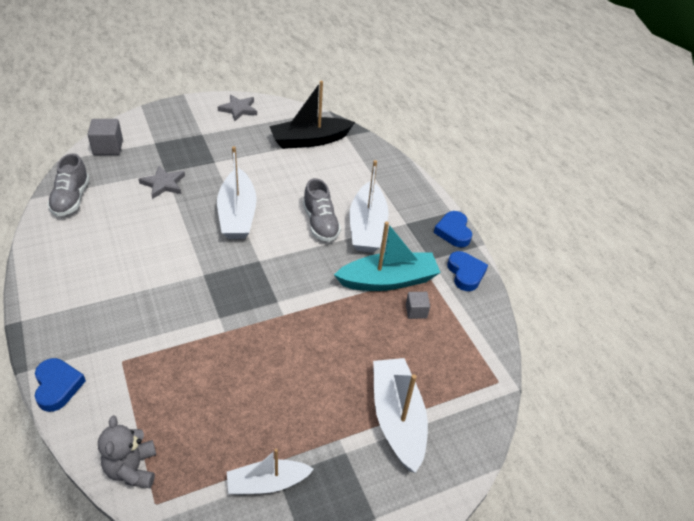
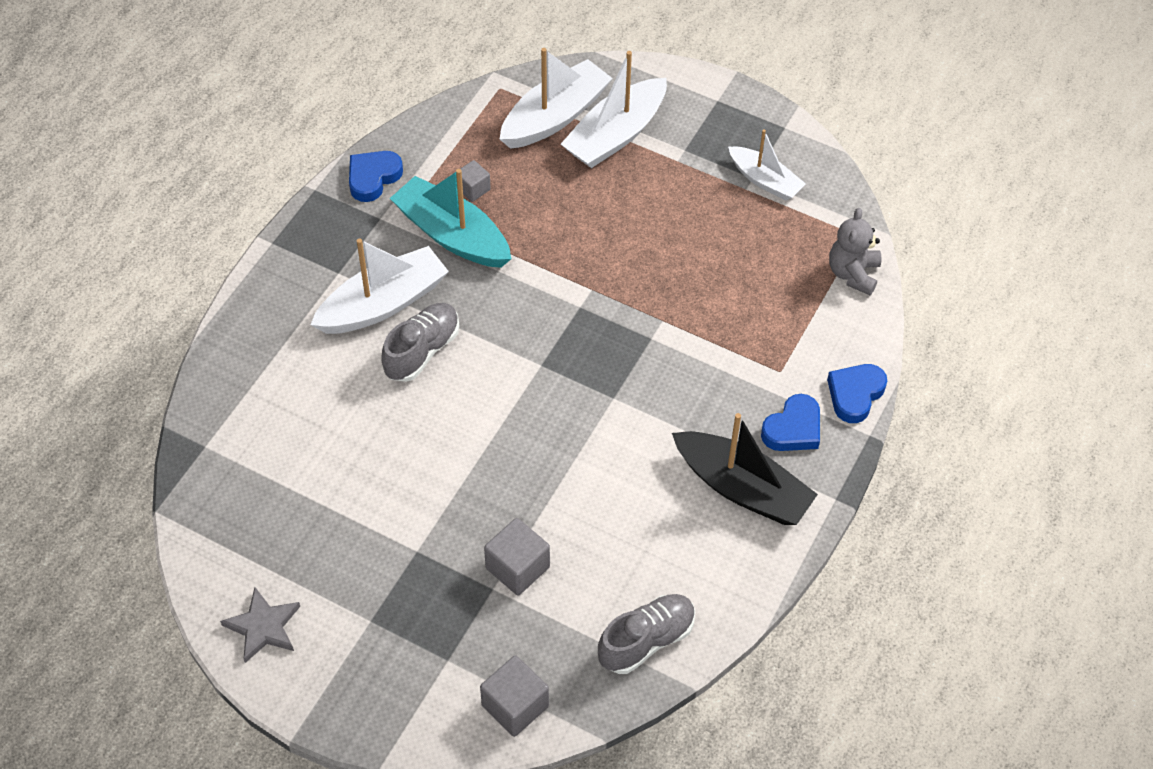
camera: 125 degrees left, 10 degrees up
(132, 469) = (853, 273): grey teddy bear -> grey teddy bear turned 150 degrees clockwise
(163, 184) = (517, 567): grey star -> grey cube
(237, 214) = (490, 442): white boat -> white boat (555, 116)
(310, 140) = (259, 479): black boat -> black boat (742, 488)
(453, 232) = (310, 222): blue heart -> blue heart (793, 429)

